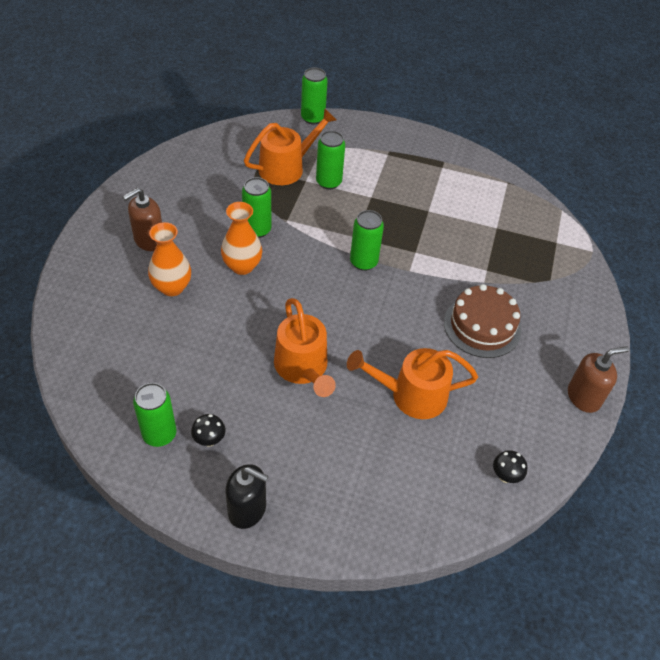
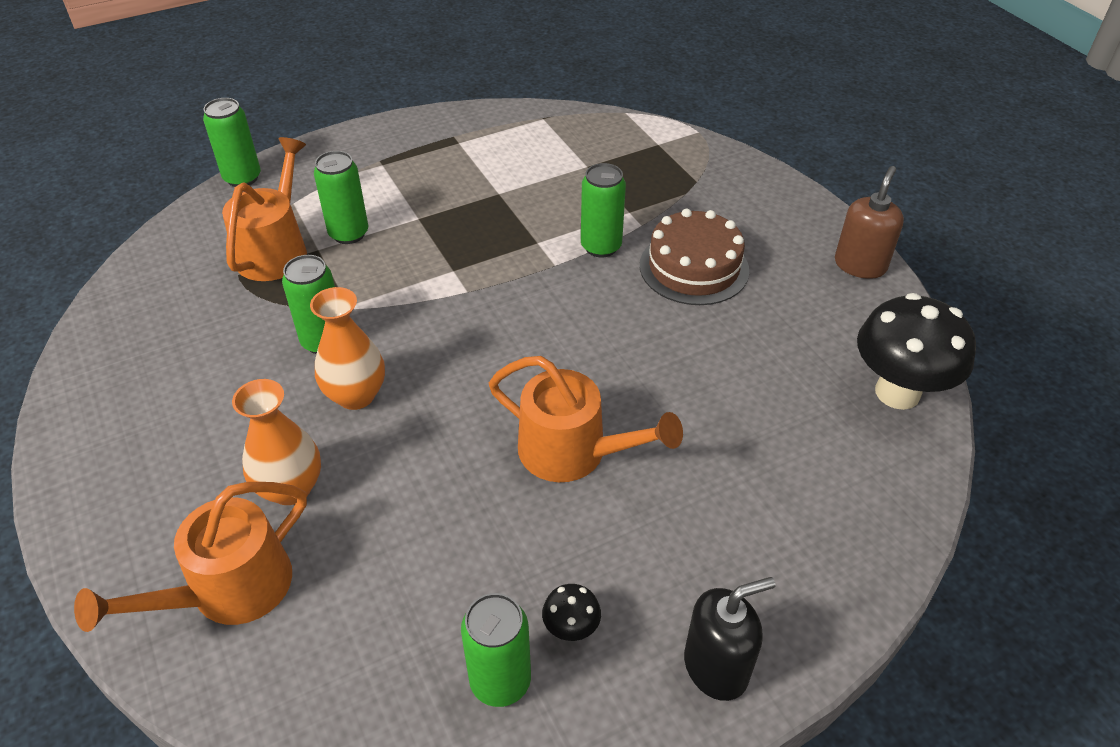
camera: 40 degrees left, 5 degrees down
(149, 240) = (184, 455): brown soap dispenser -> none
(363, 262) = (495, 290): green can -> green can (601, 246)
(411, 395) = (717, 387): orange watering can -> orange watering can (228, 590)
(505, 476) = (897, 392): black mushroom -> black mushroom, size x2.30

